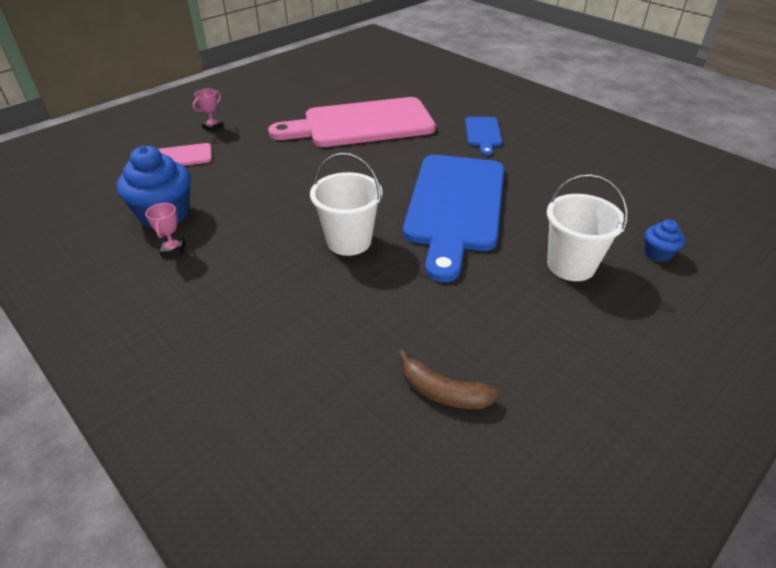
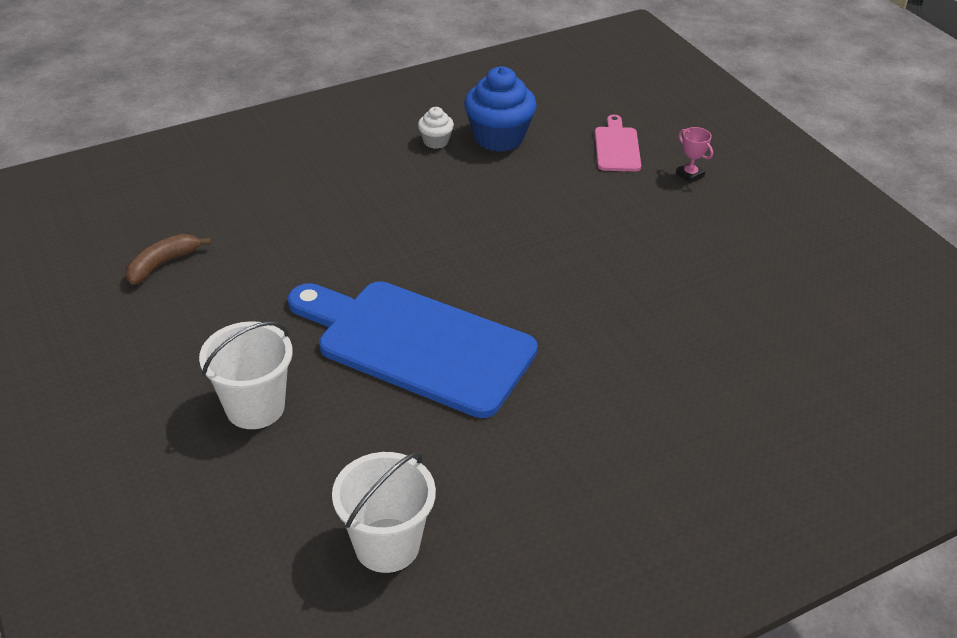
camera: 105 degrees right, 0 degrees up
(173, 250) = (436, 141): pink trophy -> white cupcake
(349, 241) = (392, 247): white bucket -> white bucket (387, 545)
(361, 124) = (667, 305): pink cutting board -> none
(483, 134) = (600, 433): blue cutting board -> none
(657, 253) = (225, 501): blue cupcake -> none

